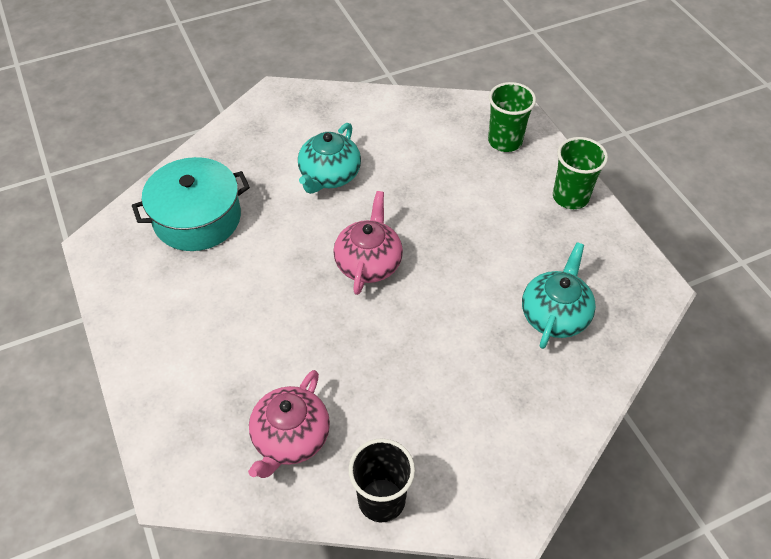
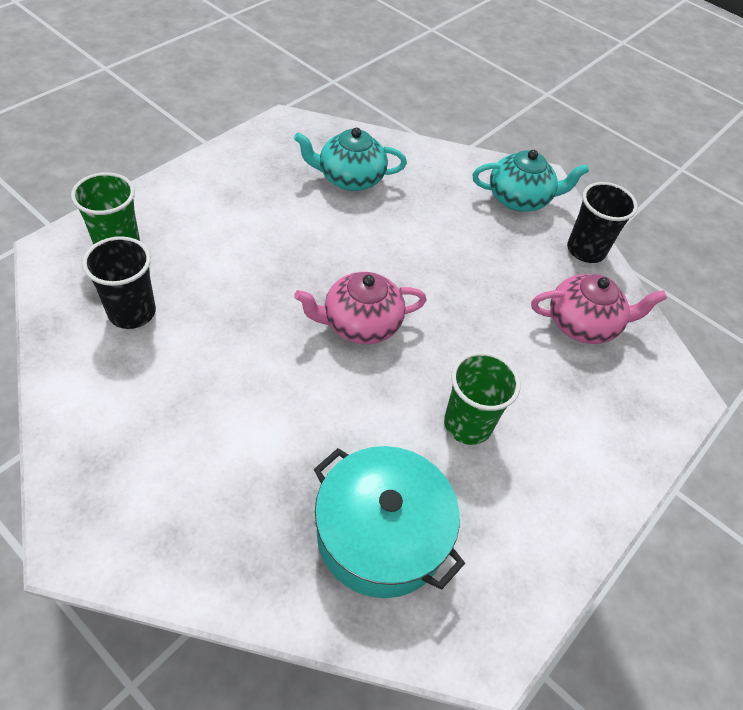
camera: 120 degrees left, 0 degrees up
(329, 176) = (240, 405): turquoise teapot -> turquoise teapot (520, 199)
(435, 138) = (132, 312): none -> black cup
(570, 197) = (193, 184): green cup -> green cup (467, 424)

